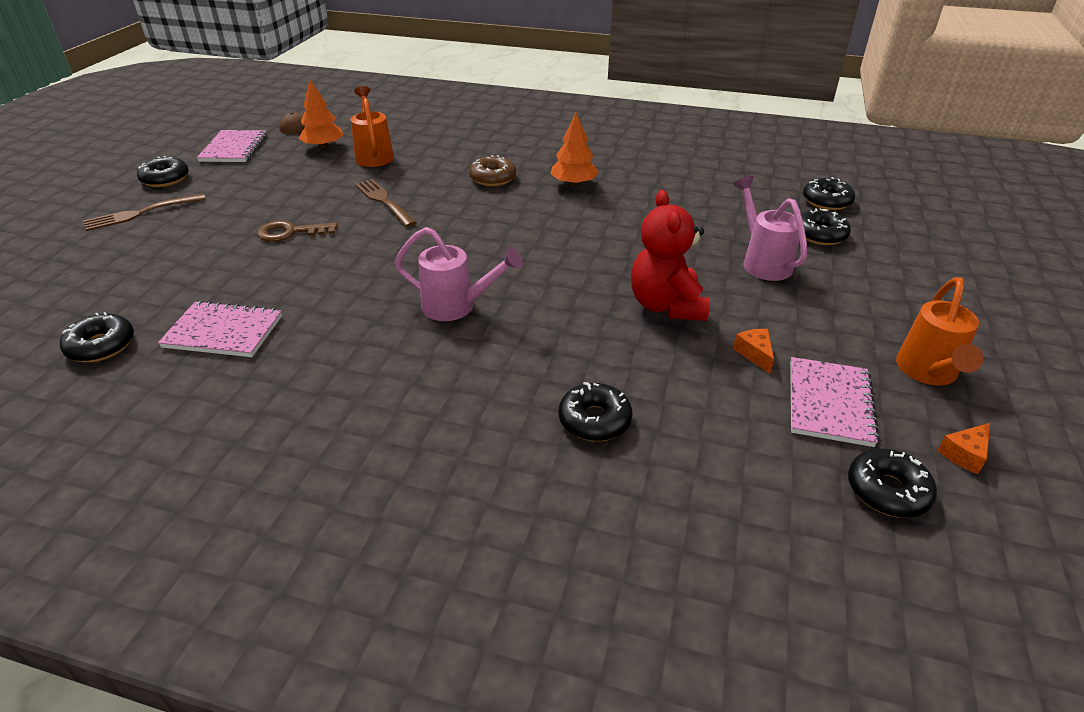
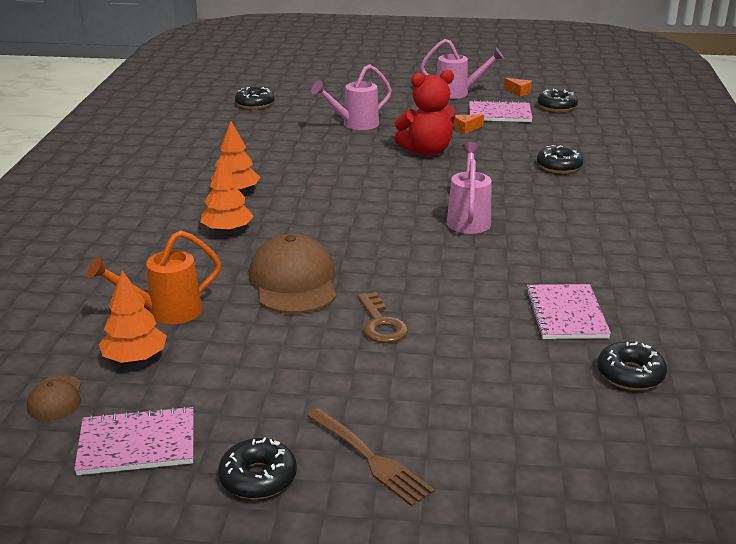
camera: 100 degrees left, 10 degrees down
(384, 201) = (294, 282): brown fork -> brown cap
(493, 178) = (227, 230): brown donut -> orange tree
(820, 235) = (309, 108): black donut -> none
(928, 373) = (458, 93): orange watering can -> pink watering can

